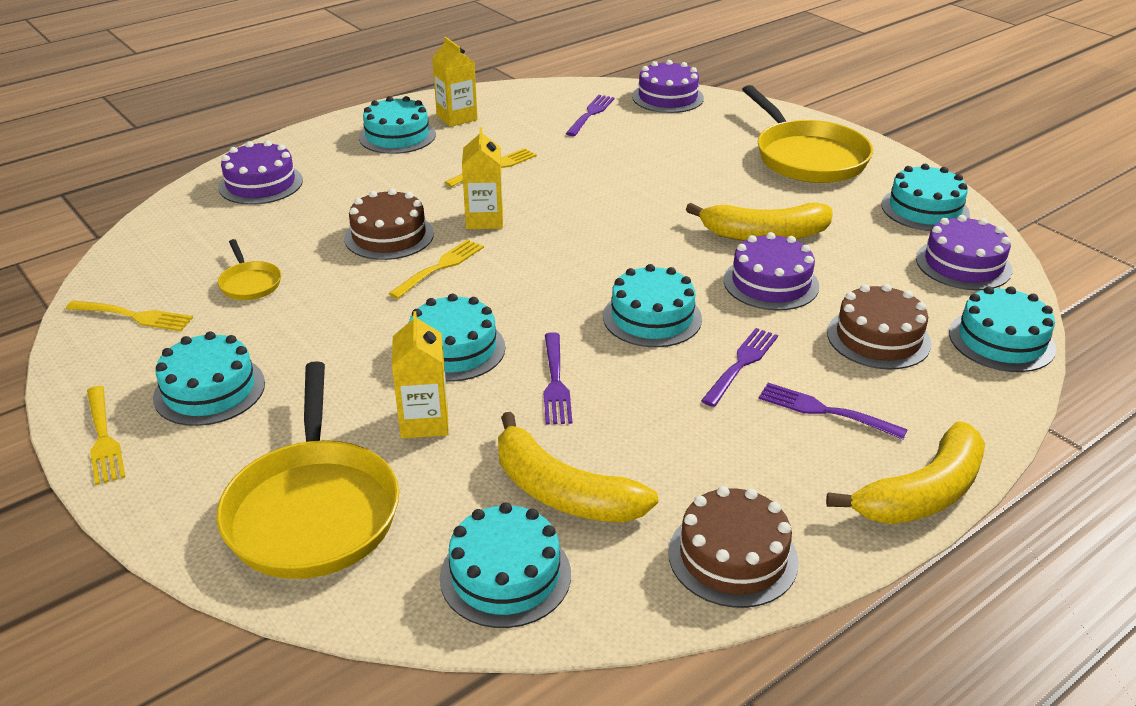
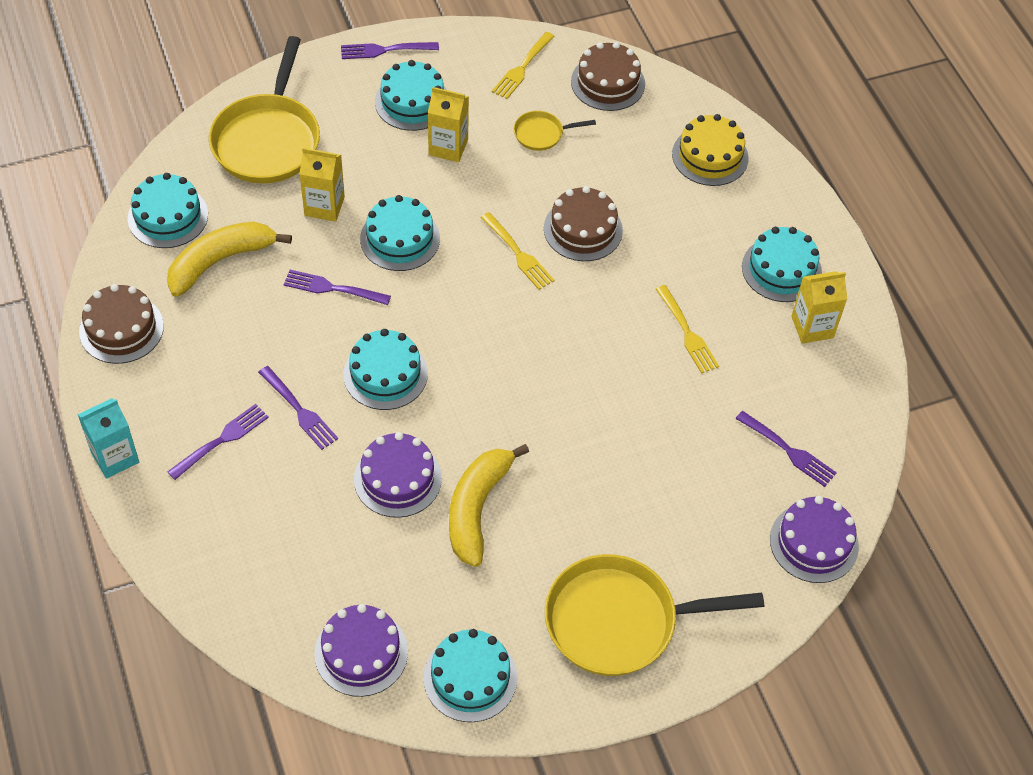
camera: 105 degrees right, 20 degrees up
(103, 437) = (386, 50): yellow fork -> purple fork
(261, 184) = (710, 156): purple cake -> yellow cake
(313, 509) = (268, 139): yellow pan -> yellow pan turned 90 degrees counterclockwise
(484, 220) = (586, 301): yellow carton -> yellow carton (448, 147)
(878, 338) = (287, 521): brown cake -> brown cake (608, 82)
(922, 493) = (115, 457): yellow banana -> turquoise carton
(1001, 340) = (242, 612): turquoise cake -> none

